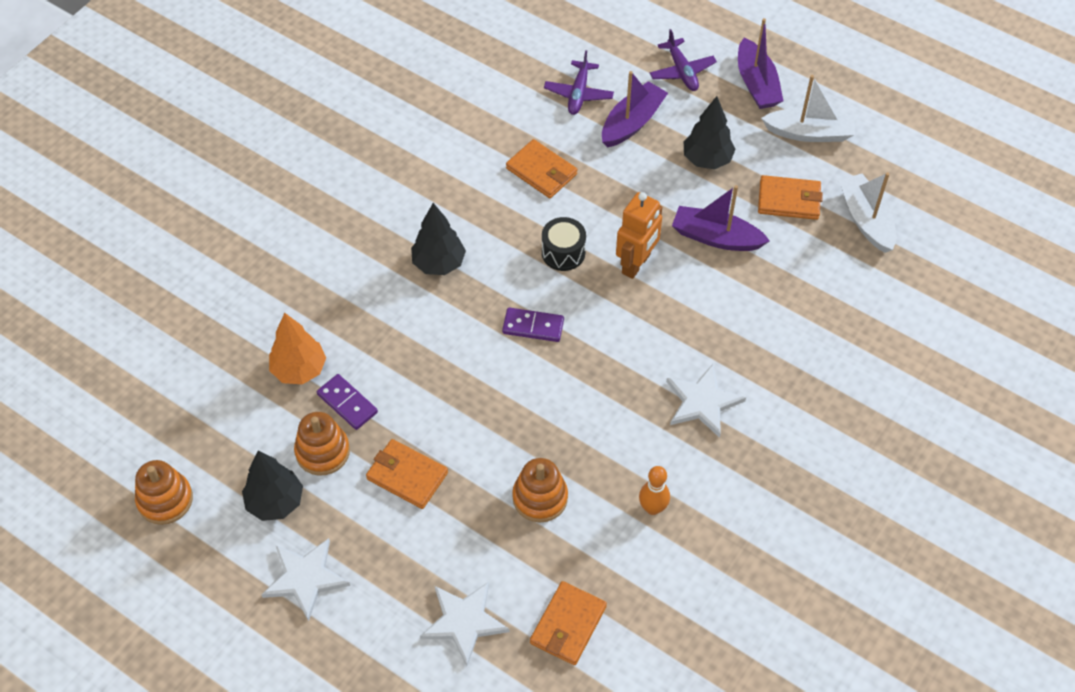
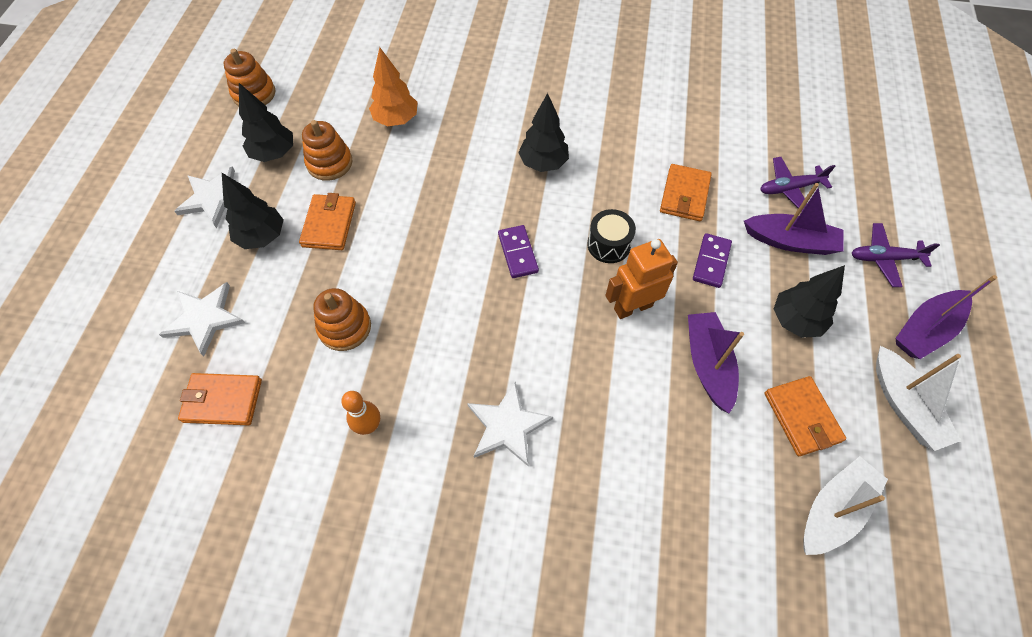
camera: 65 degrees right, 5 degrees up
(347, 403) = (379, 160): purple domino -> purple domino (711, 262)
(388, 543) = (262, 237): none -> black tree
(636, 264) = (633, 307): orange robot -> orange robot turned 150 degrees clockwise
(682, 71) = (884, 258): purple plane -> purple plane turned 45 degrees clockwise

